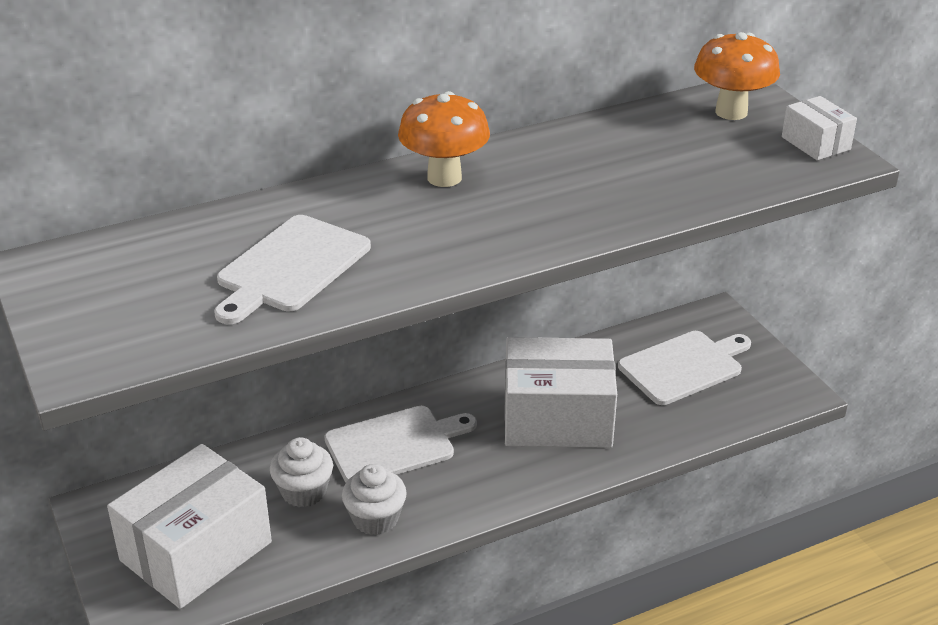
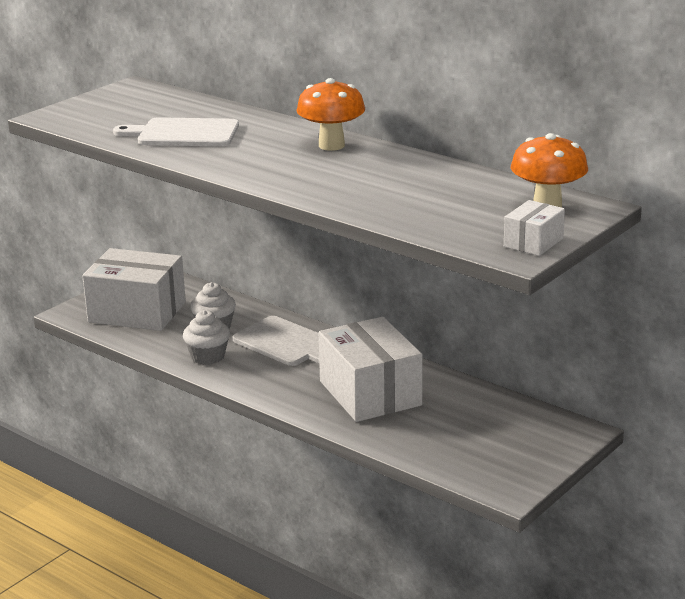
camera: 65 degrees right, 10 degrees down
(684, 366) = (489, 431): white cutting board -> none

